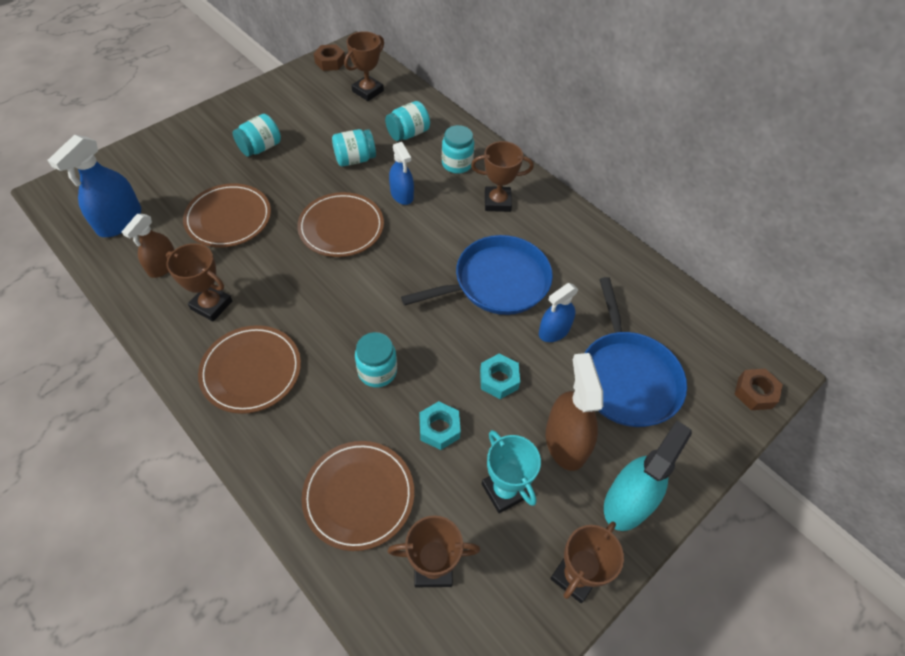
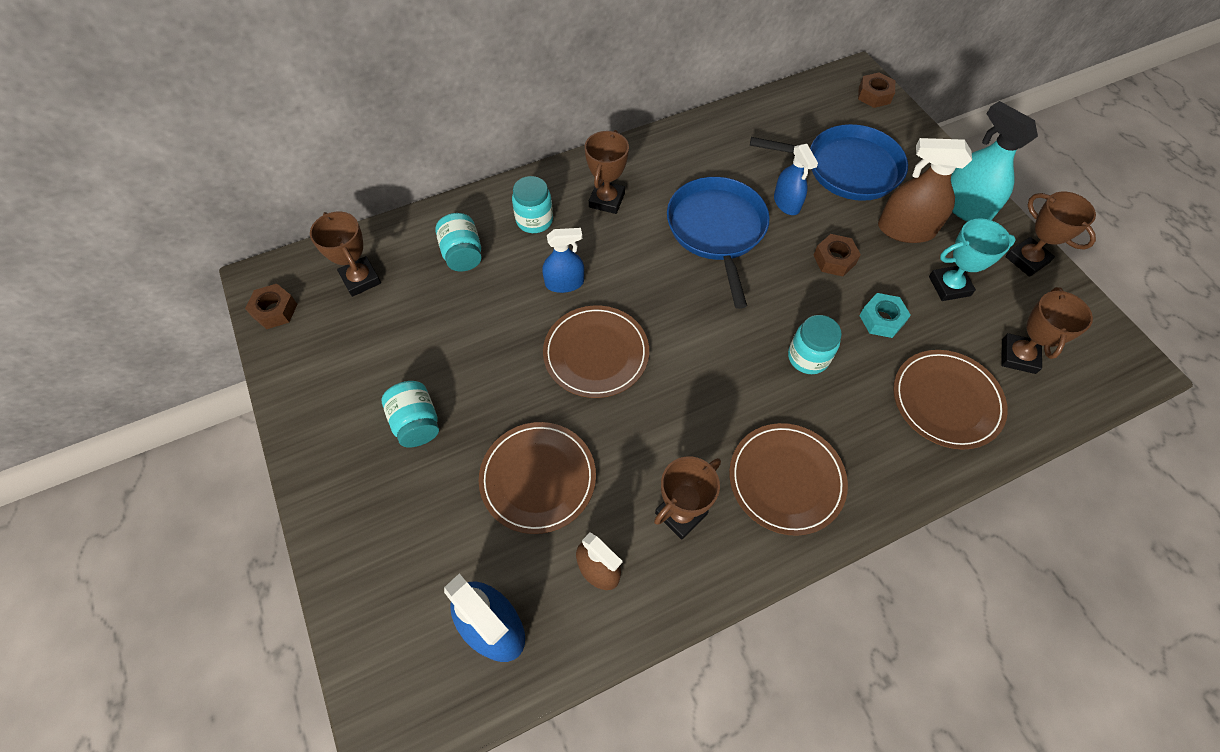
camera: 70 degrees left, 5 degrees up
(355, 159) = (485, 318): turquoise jar -> none
(499, 379) = (834, 259): turquoise nut -> brown nut

